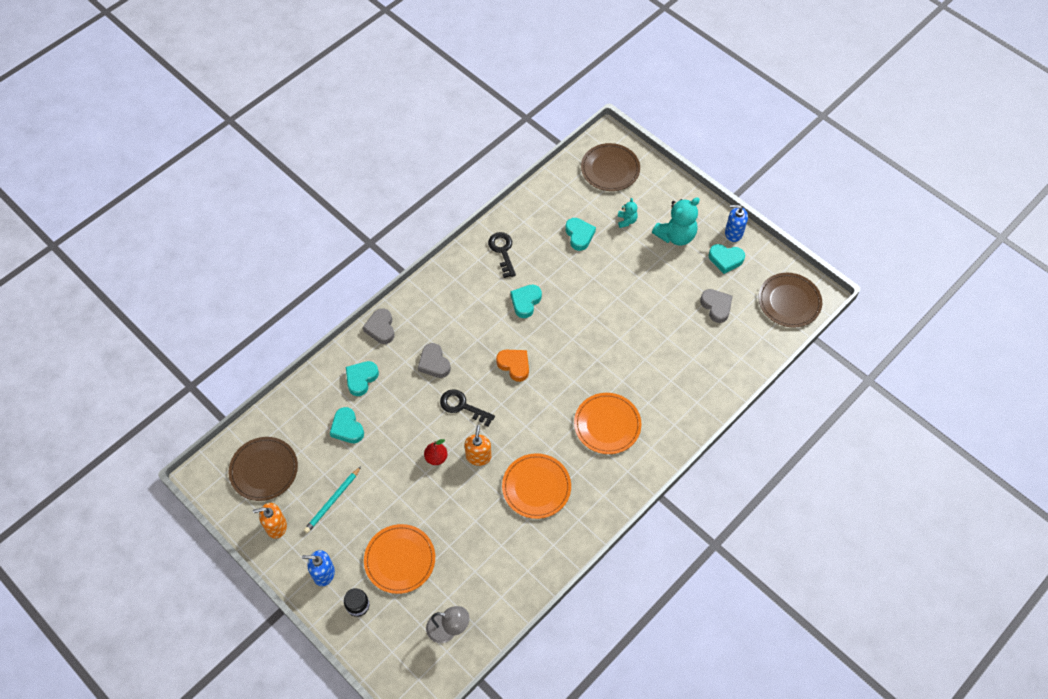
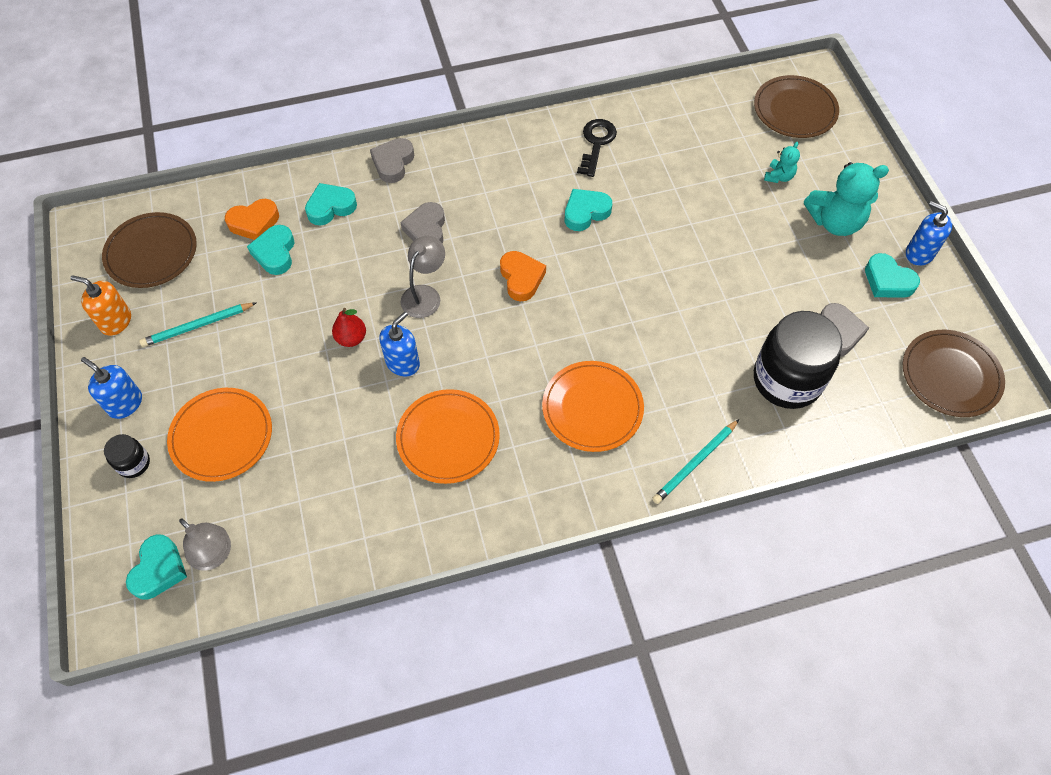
camera: 30 degrees right, 0 degrees up
(318, 415) = (254, 223): none -> orange heart
(462, 406) = (425, 294): black key -> grey lamp
(478, 456) = (402, 363): orange soap dispenser -> blue soap dispenser
(579, 235) = (705, 167): turquoise heart -> turquoise heart (159, 570)
(683, 426) = (695, 463): none -> turquoise pencil
(704, 350) = (787, 380): none -> black jar

